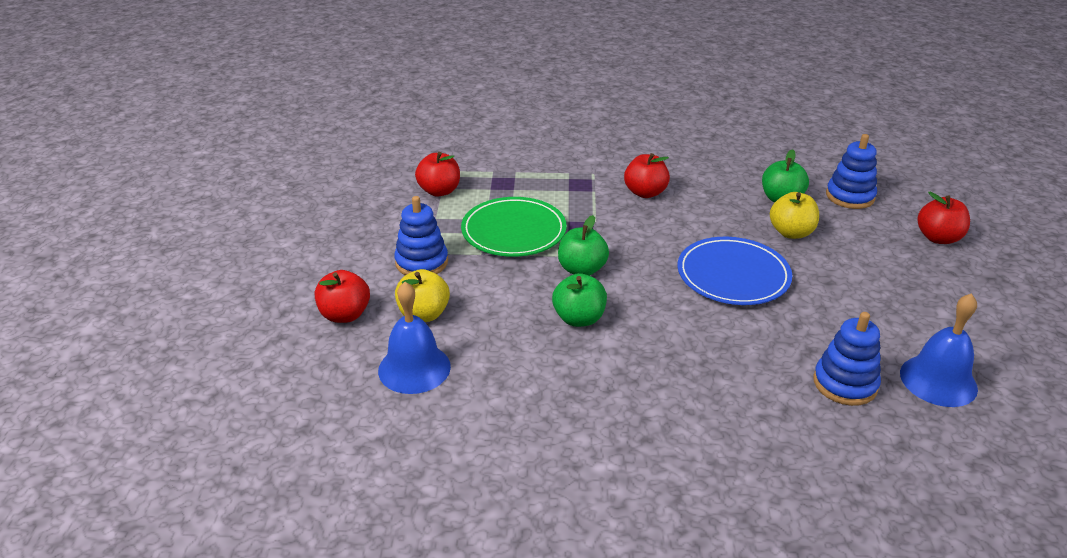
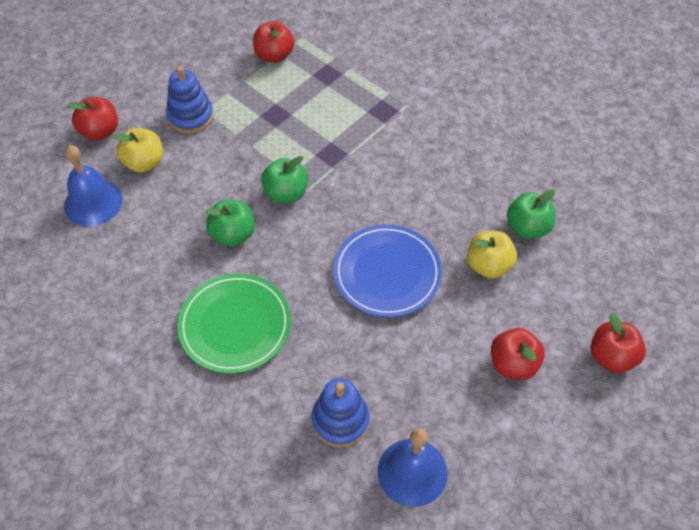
camera: 40 degrees right, 20 degrees up
(514, 231) = (281, 127): green plate -> green plate (235, 325)
(645, 192) = (423, 150): red apple -> red apple (513, 364)
(850, 196) = (594, 264): blue stacking toy -> none

